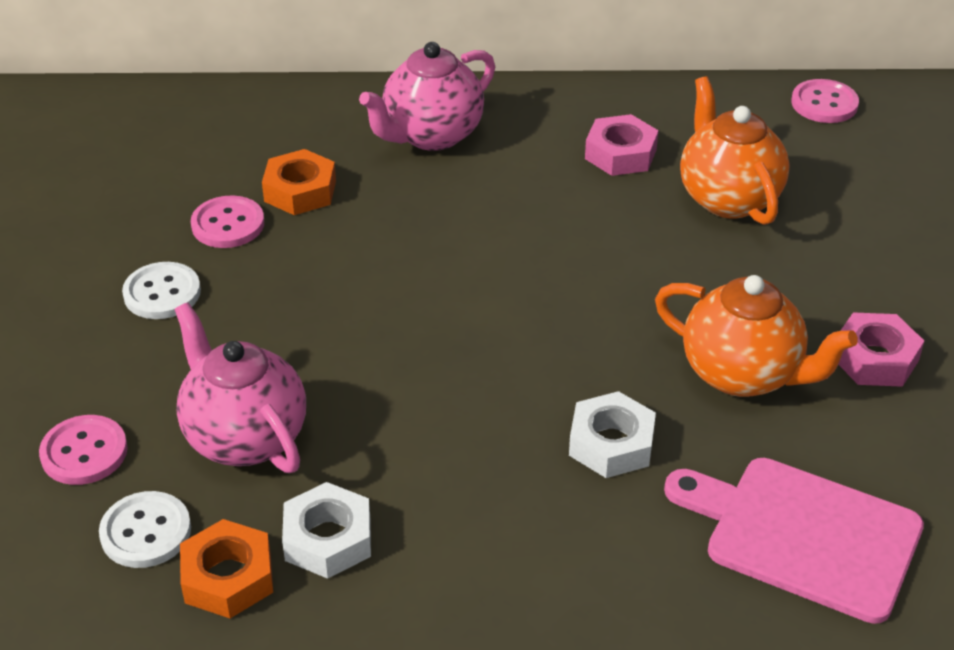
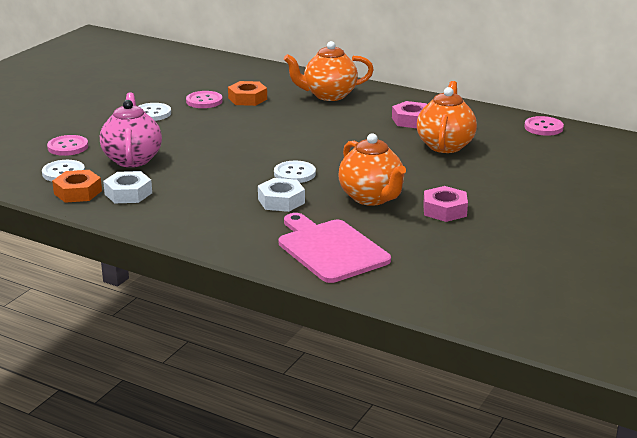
camera: 30 degrees right, 15 degrees down
(431, 135) = (329, 95): pink teapot -> orange teapot
(566, 362) = (294, 174): none -> white button

